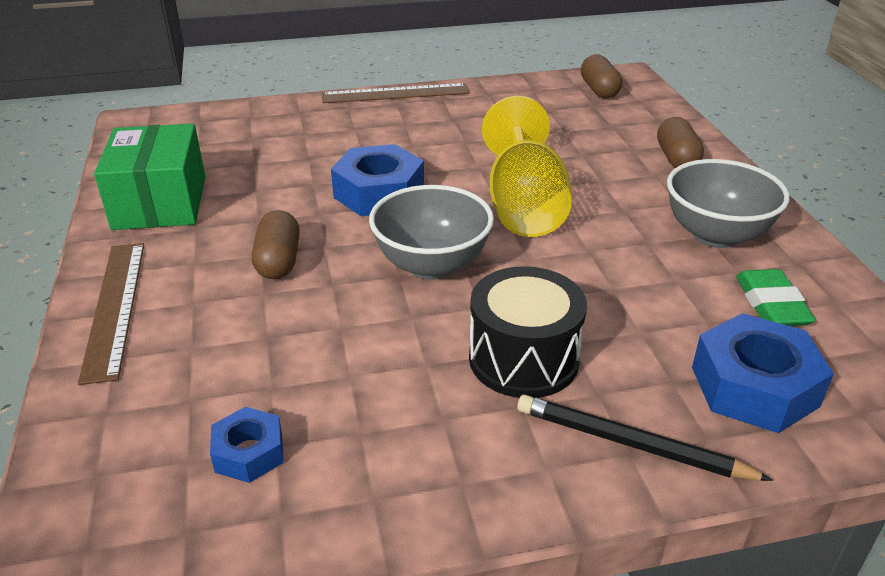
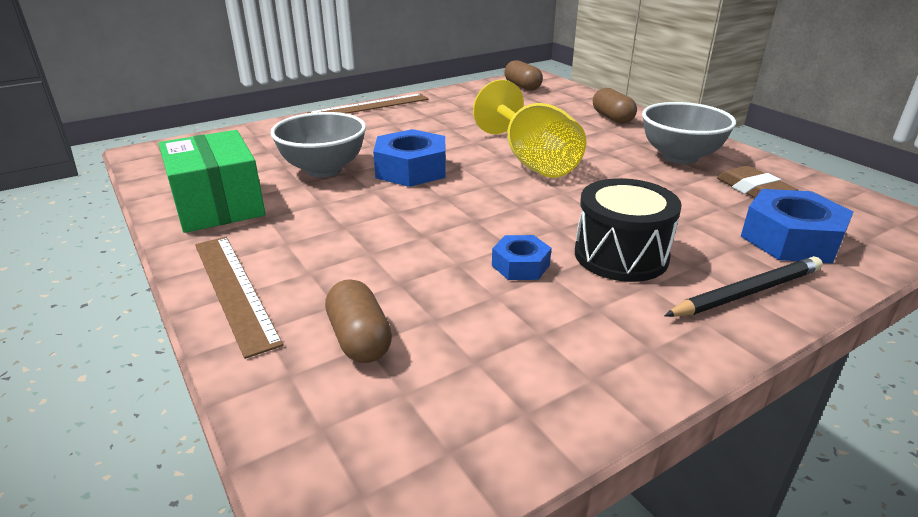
camera: 20 degrees left, 5 degrees down
(249, 453) = (456, 372): blue nut -> blue nut (520, 265)
(278, 261) = (364, 228): brown capsule -> brown capsule (359, 339)
(431, 265) = (495, 209): grey bowl -> grey bowl (324, 169)
(631, 444) = (747, 292): black pencil -> black pencil turned 150 degrees clockwise
(771, 304) = (753, 190): green eraser -> brown eraser

